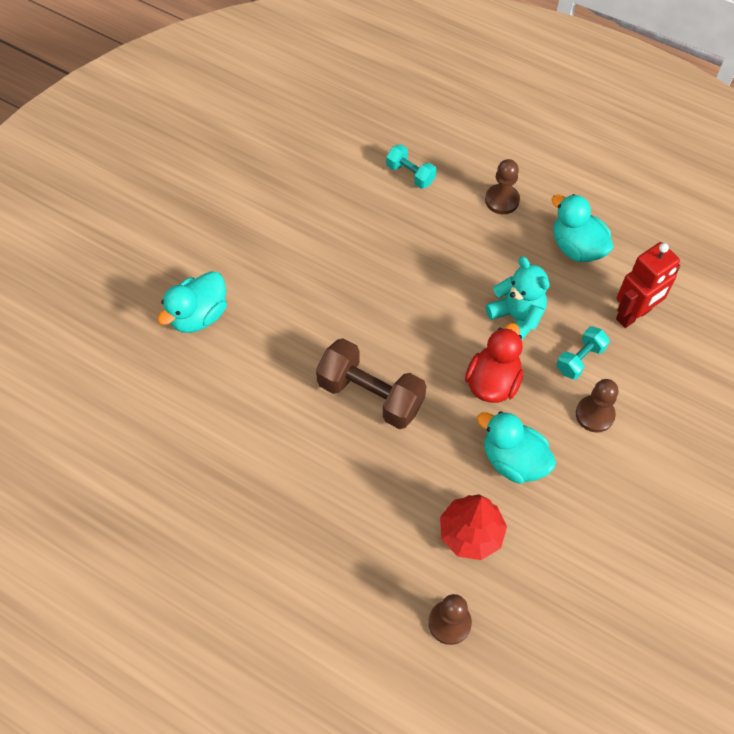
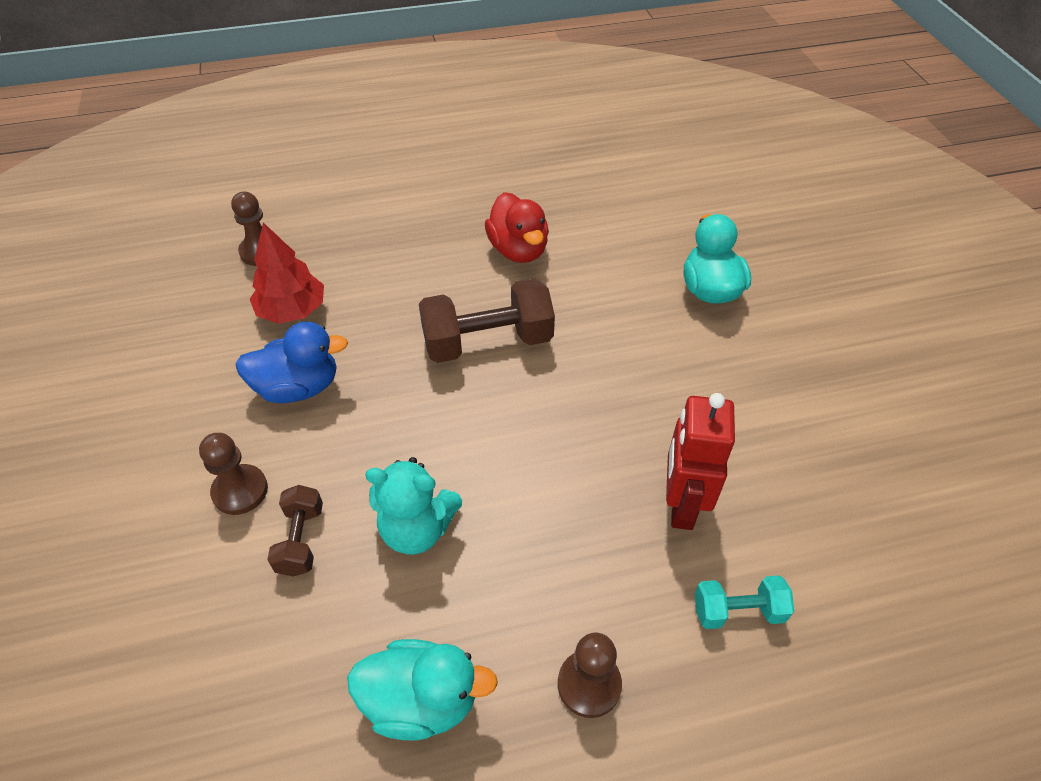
camera: 135 degrees right, 10 degrees down
(493, 382) = (381, 439): red duck -> red duck (518, 250)
(513, 460) = (298, 387): turquoise duck -> blue duck
(580, 359) = (300, 540): turquoise dumbbell -> brown dumbbell
(633, 315) = (268, 659): red robot -> red robot (681, 505)

